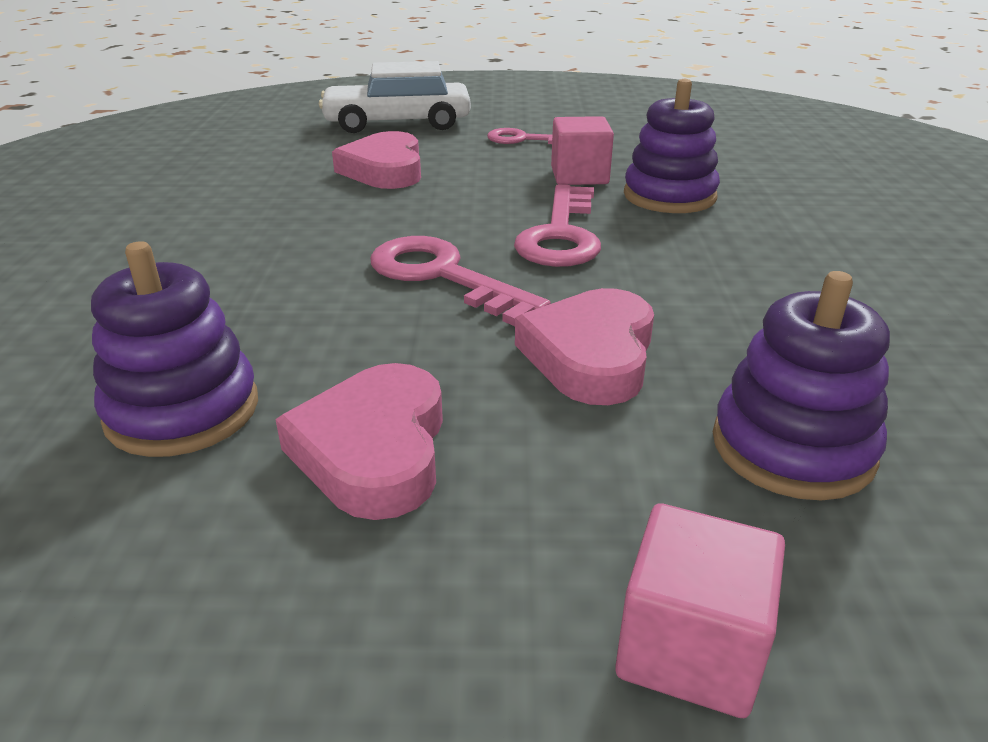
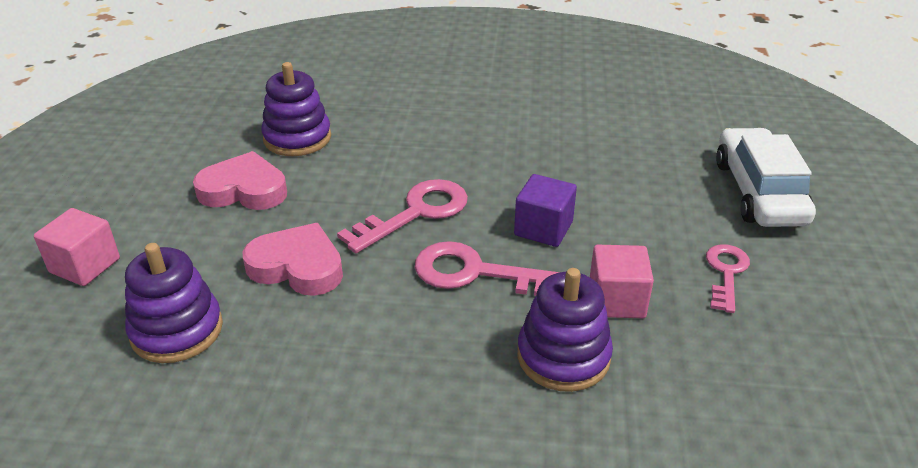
camera: 95 degrees right, 5 degrees up
(384, 170) = (621, 186): pink heart -> none
(468, 204) = (543, 228): none -> purple cube

